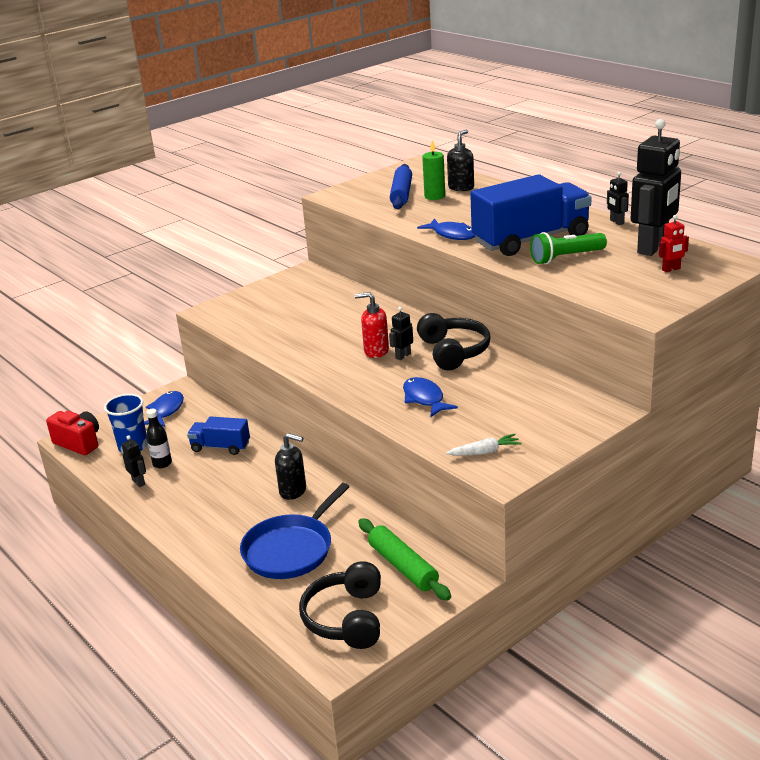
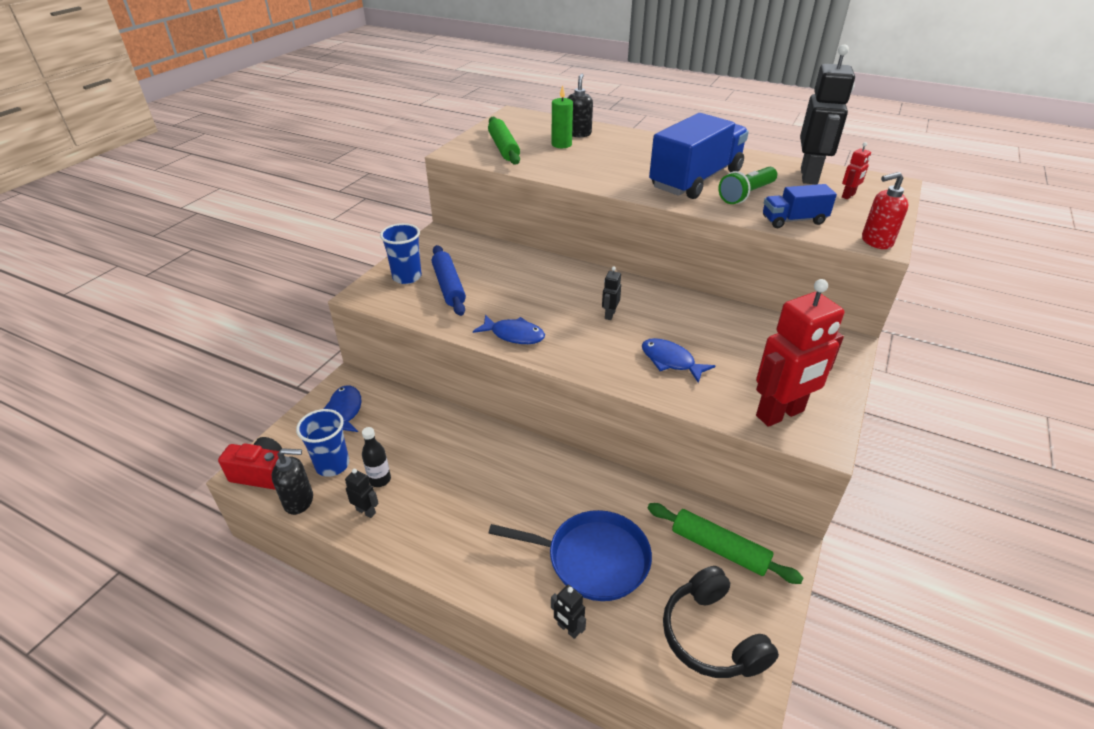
camera: 25 degrees left, 10 degrees up
(220, 447) = (434, 443): blue truck -> blue truck (793, 220)
(251, 303) = (407, 277): none -> blue cup
(291, 550) = (593, 559): blue pan -> blue pan turned 90 degrees counterclockwise
(293, 491) = (546, 481): black soap dispenser -> black soap dispenser (299, 501)
(376, 351) = (579, 314): red soap dispenser -> red soap dispenser (876, 242)
(378, 195) = (504, 148): none -> green rolling pin
(401, 194) = (526, 145): blue rolling pin -> blue rolling pin (448, 286)
(452, 235) = (617, 182): blue fish -> blue fish (514, 335)
(453, 351) = (653, 302): black headphones -> none
(485, 452) = (780, 414): white carrot -> red robot
(616, 222) = (751, 154): black robot -> black robot (568, 629)

